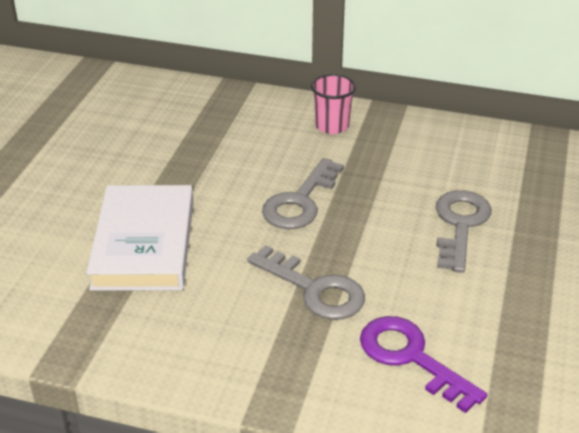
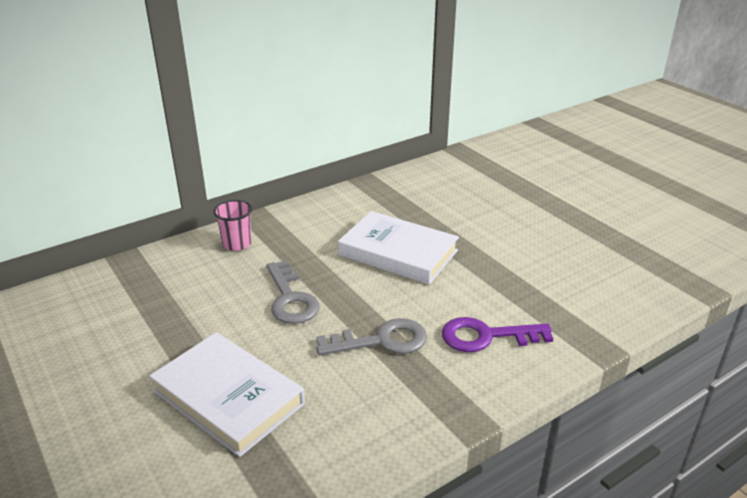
camera: 50 degrees left, 5 degrees down
(460, 225) = (398, 252): grey key -> white book

